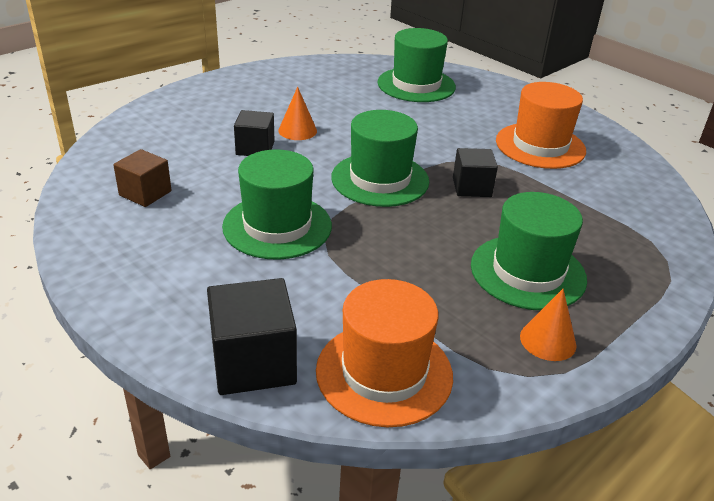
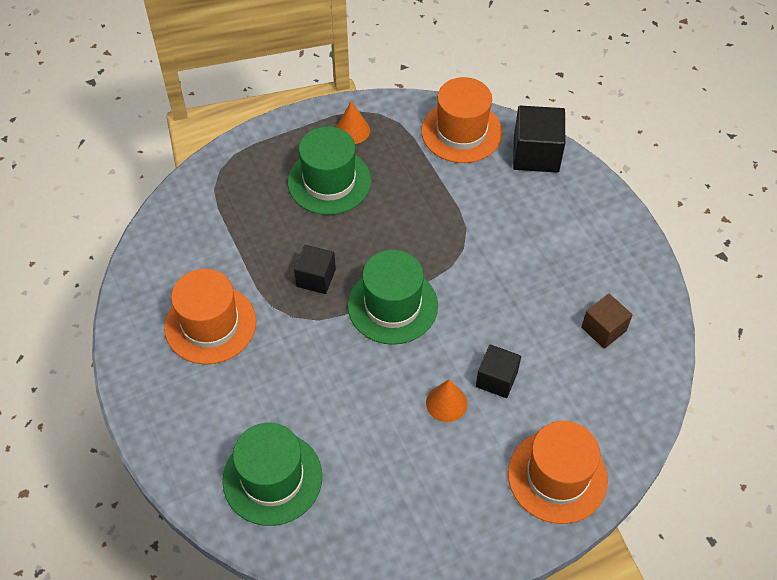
camera: 160 degrees left, 20 degrees up
(189, 108) = (557, 476): none -> orange hat
(277, 226) = (498, 265): green hat -> none

